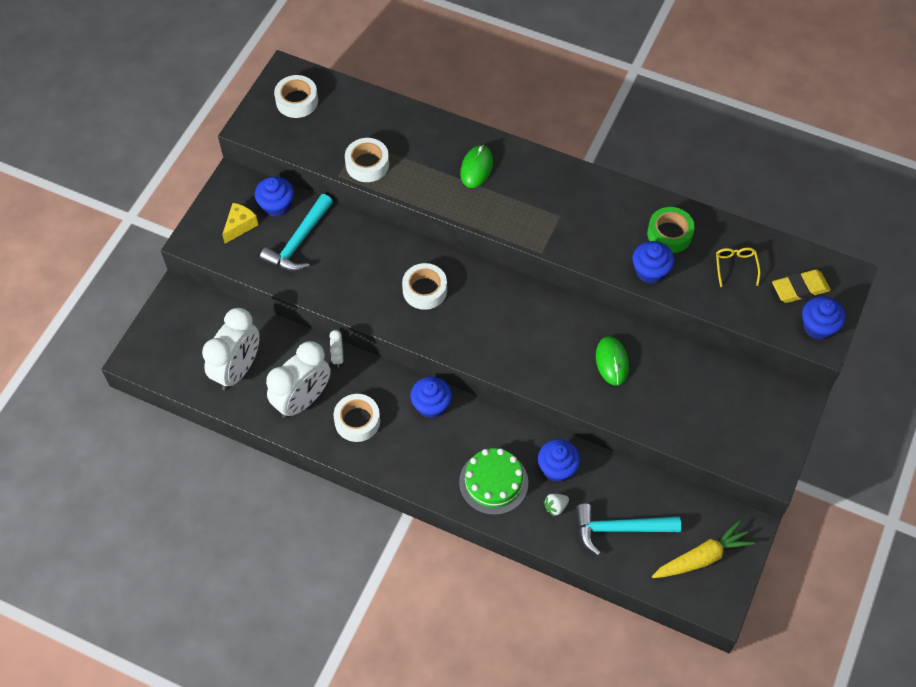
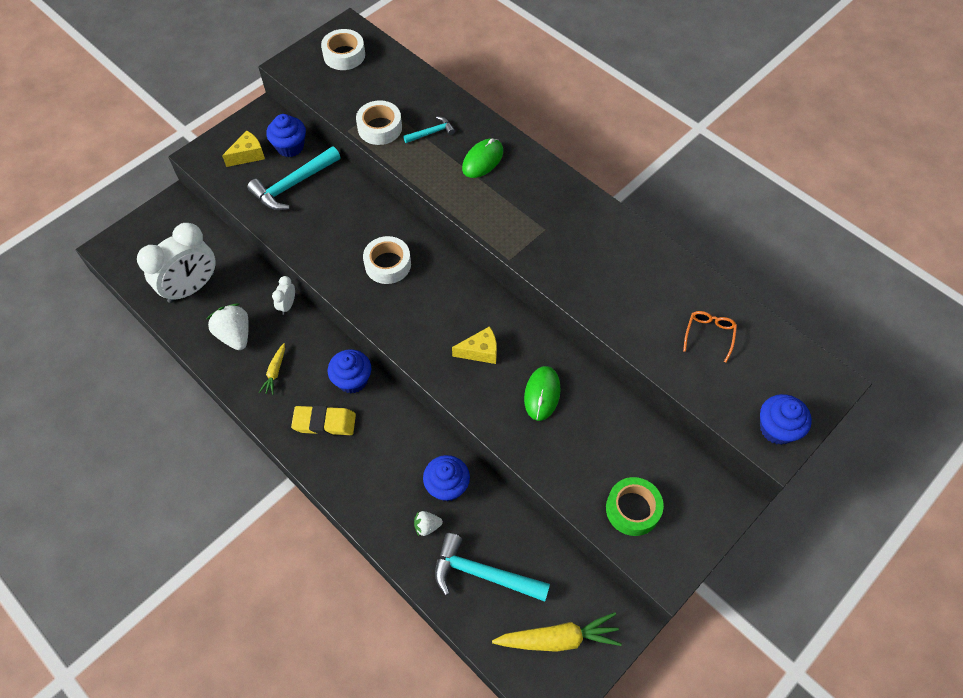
camera: 20 degrees right, 0 degrees up
(303, 400) = (235, 335): white clock -> white strawberry
(357, 421) = (275, 372): white tape -> yellow carrot
(417, 155) = (431, 133): none -> turquoise hammer
(493, 482) = (376, 478): green cake -> none
(543, 342) = (480, 351): none -> yellow cheese
(650, 271) = (614, 312): blue cupcake -> none
(669, 234) = (651, 280): green tape -> green tape (632, 509)
(735, 266) = (709, 335): yellow glasses -> orange glasses
(800, 289) = (772, 380): yellow eraser -> yellow eraser (324, 423)

